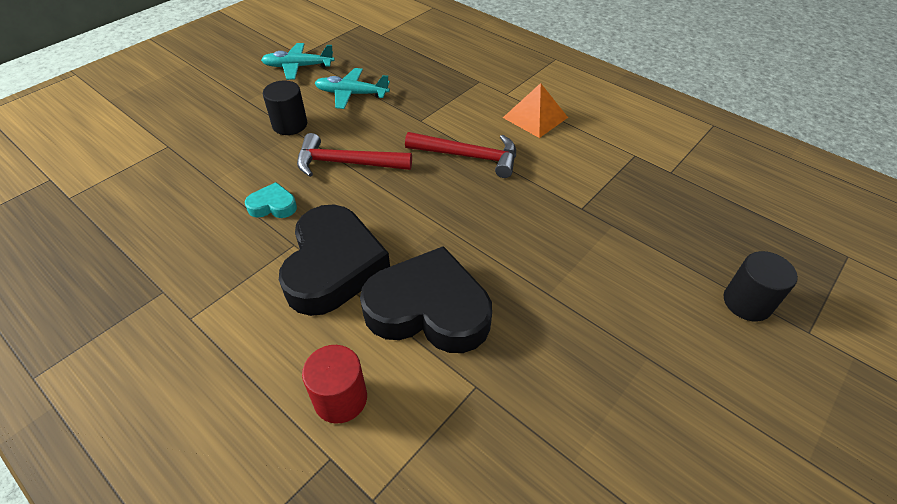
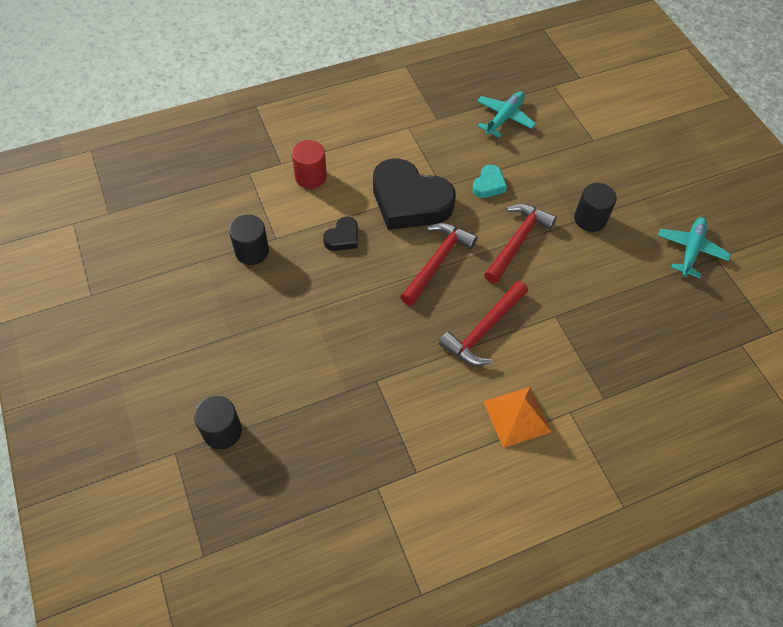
camera: 115 degrees right, 10 degrees up
(351, 94) = (622, 277): turquoise plane -> turquoise plane (504, 118)
(411, 212) = (436, 262): none -> red hammer
(429, 309) = (343, 237): black heart -> black heart, size x0.45
(516, 404) = (252, 251): none -> black cylinder

